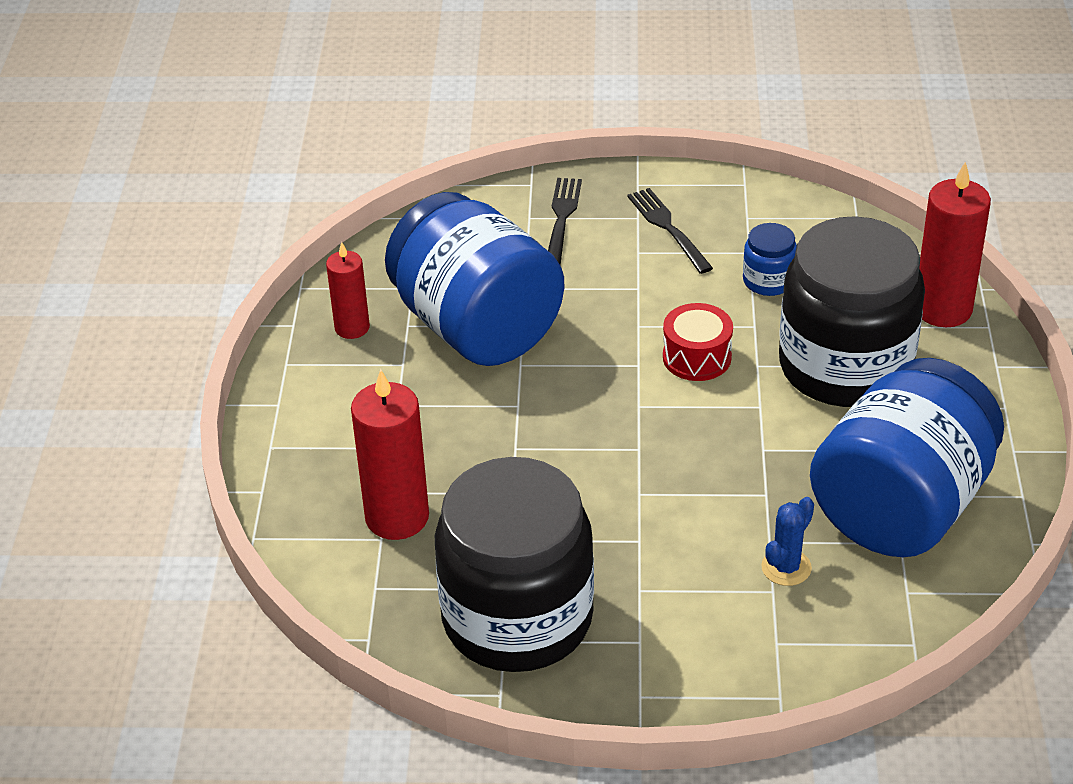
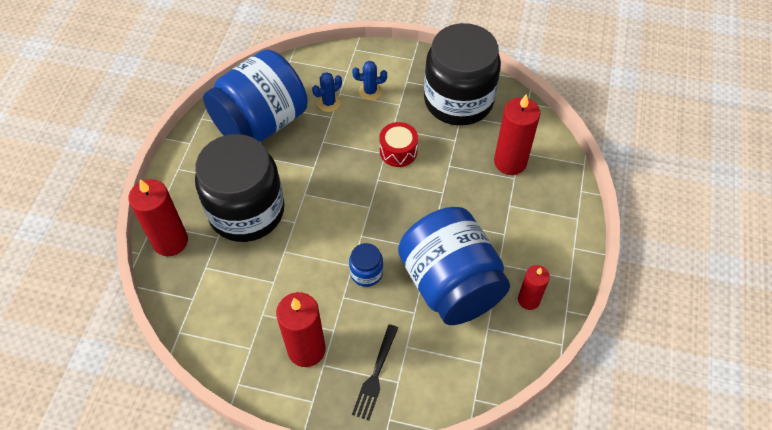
camera: 170 degrees left, 15 degrees up
(667, 227) = (306, 349): black fork -> red candle
(697, 357) = (326, 234): red drum -> red drum (398, 151)
(709, 605) = (370, 91): none -> blue cactus
(768, 281) = (261, 286): blue jar -> blue jar (366, 273)

